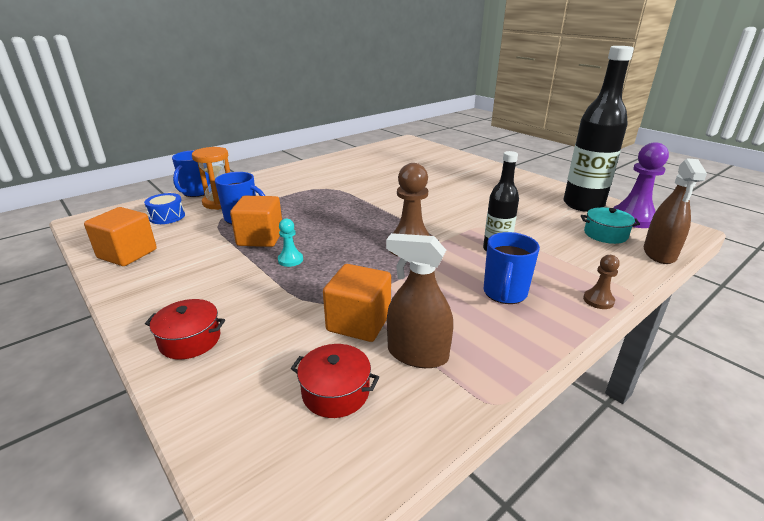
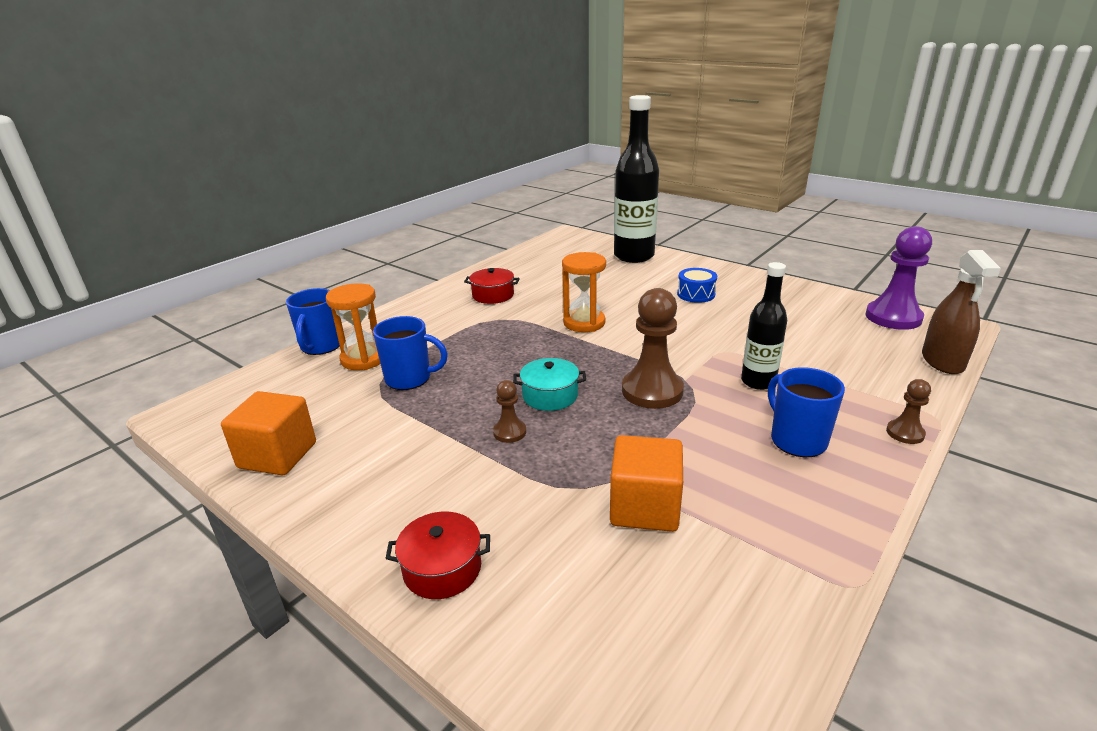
camera: 10 degrees left, 0 degrees up
(167, 216) = (301, 390): blue drum -> blue drum (696, 294)
(260, 238) = (451, 405): orange cube -> none
(290, 260) = (509, 432): turquoise pawn -> brown pawn
(335, 392) = (667, 606): red pot -> red pot (493, 295)
(386, 197) = (584, 323): none -> orange hourglass
(417, 354) = (737, 538): brown spray bottle -> none
(504, 293) = (797, 440): blue mug -> blue mug turned 150 degrees clockwise
(583, 205) = (828, 305): black bottle -> black bottle (634, 256)
(605, 234) = (872, 343): turquoise pot -> turquoise pot (550, 396)

